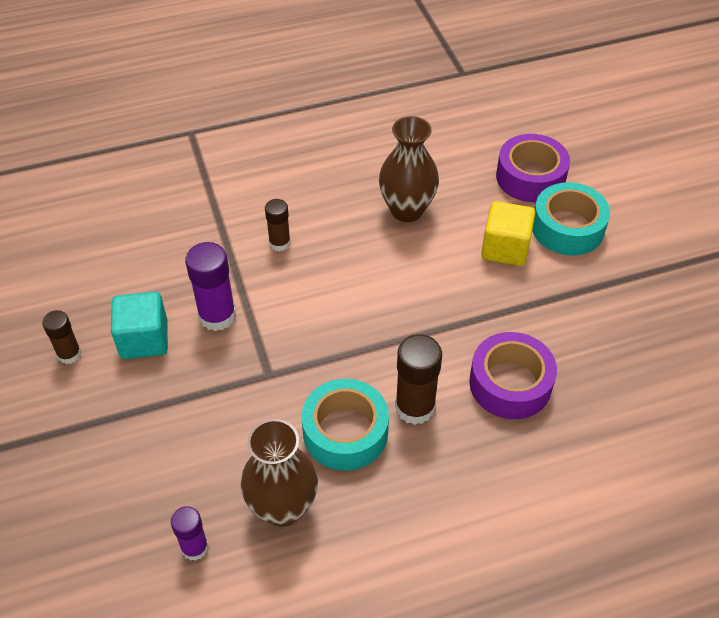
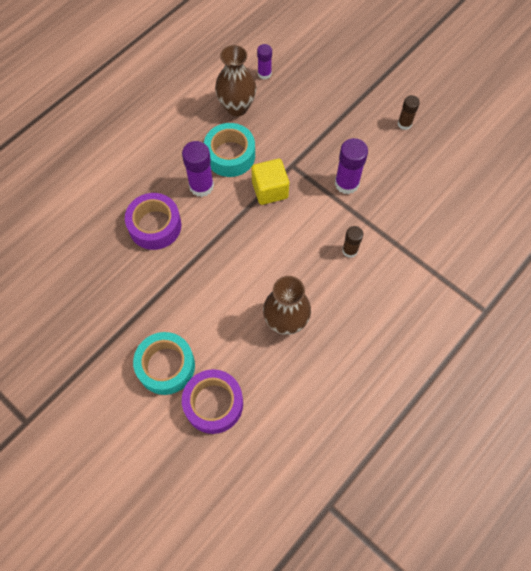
camera: 150 degrees right, 15 degrees up
(144, 339) = (374, 150): turquoise cube -> none
(415, 407) = (201, 186): brown glue stick -> purple glue stick
(505, 248) = (202, 324): yellow cube -> yellow cube (270, 190)

